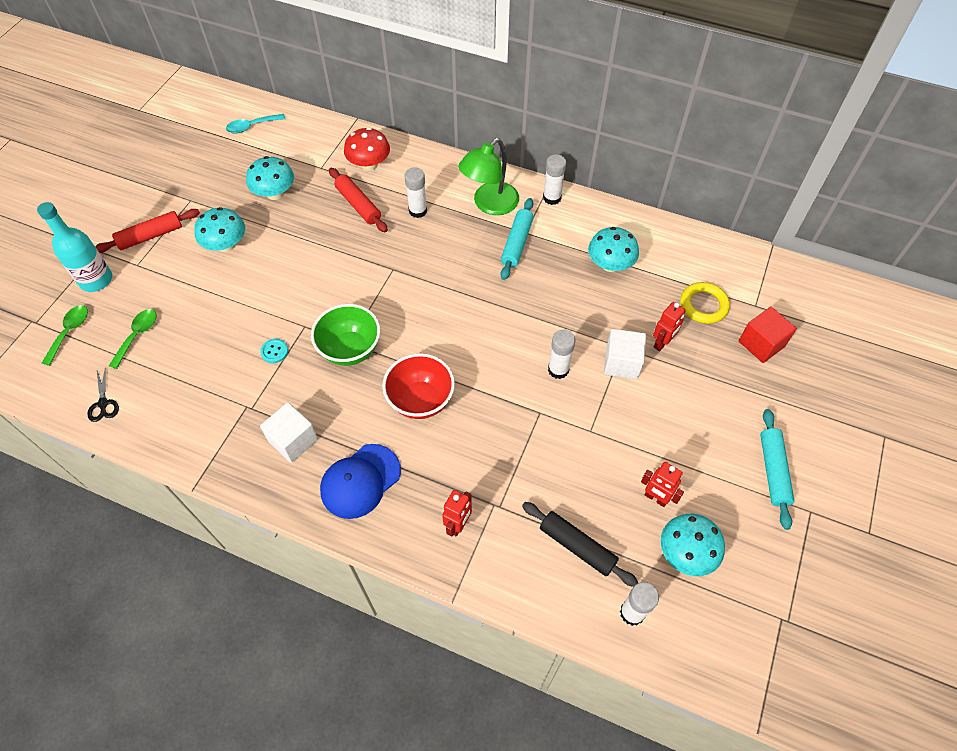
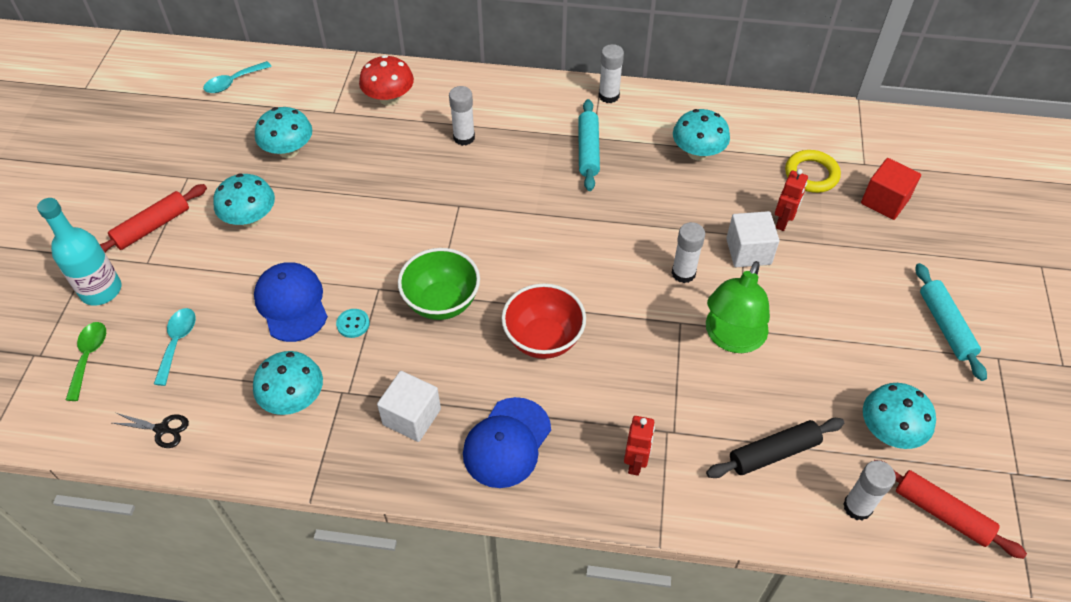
camera: 15 degrees left, 5 degrees down
(103, 404) = (162, 429): black scissors -> black scissors turned 45 degrees counterclockwise
(137, 335) = (177, 342): green spoon -> turquoise spoon
(208, 403) = (294, 399): none -> turquoise mushroom
(233, 323) = (291, 303): none -> blue cap
(358, 205) = (393, 144): red rolling pin -> red rolling pin (941, 513)
(489, 204) = (542, 116): green lamp -> green lamp (731, 338)
(577, 546) = (773, 453): black rolling pin -> black rolling pin turned 45 degrees counterclockwise
(655, 498) = (836, 382): red robot -> none

